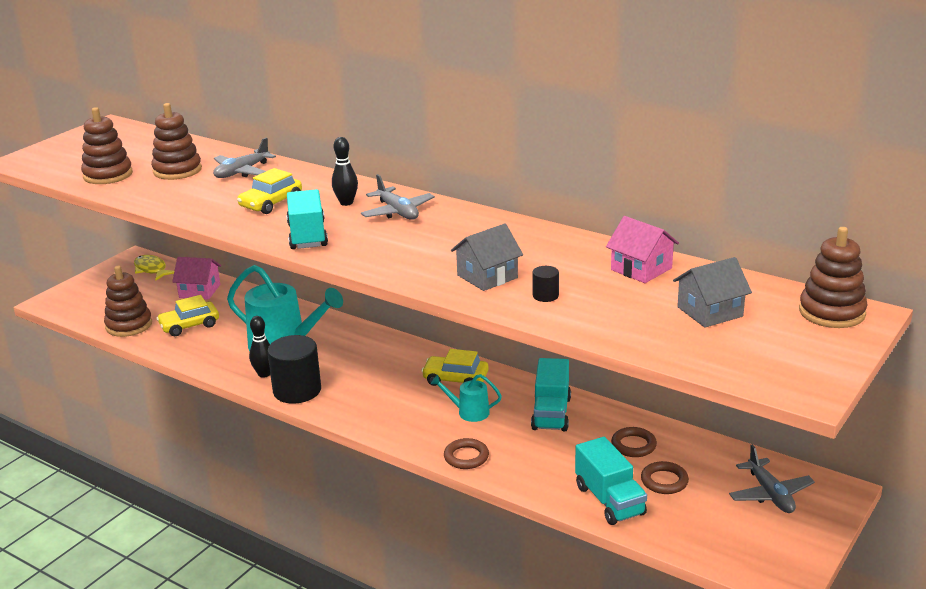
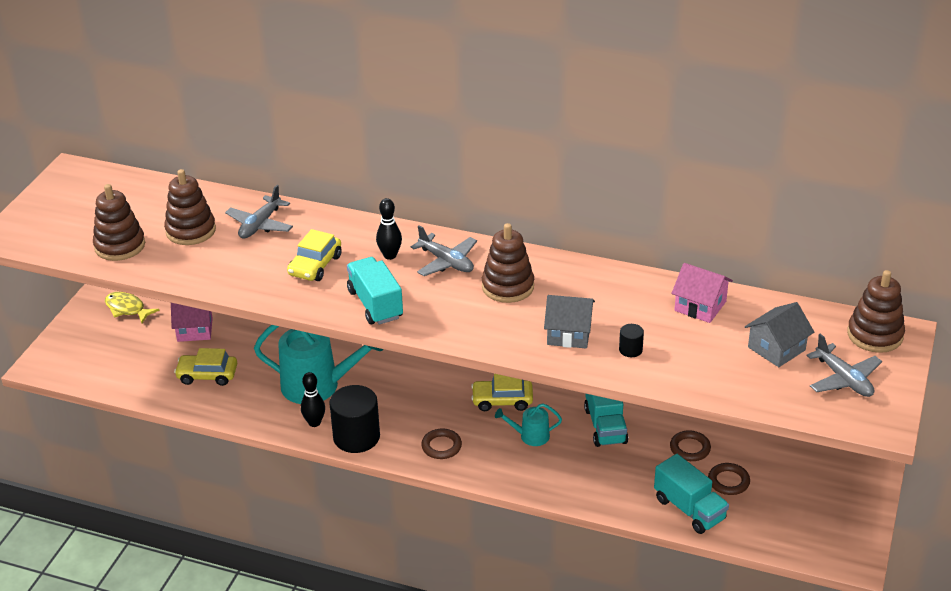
camera: 15 degrees left, 10 degrees up
(129, 325) = (143, 384): brown stacking toy -> brown stacking toy (508, 286)
(189, 325) = (207, 375): yellow car -> yellow car turned 45 degrees clockwise
(466, 457) = (548, 485): brown ring -> brown ring (441, 446)
(487, 276) = (569, 334): grey house -> grey house turned 60 degrees clockwise
(770, 494) = (819, 480): grey plane -> grey plane (843, 379)

